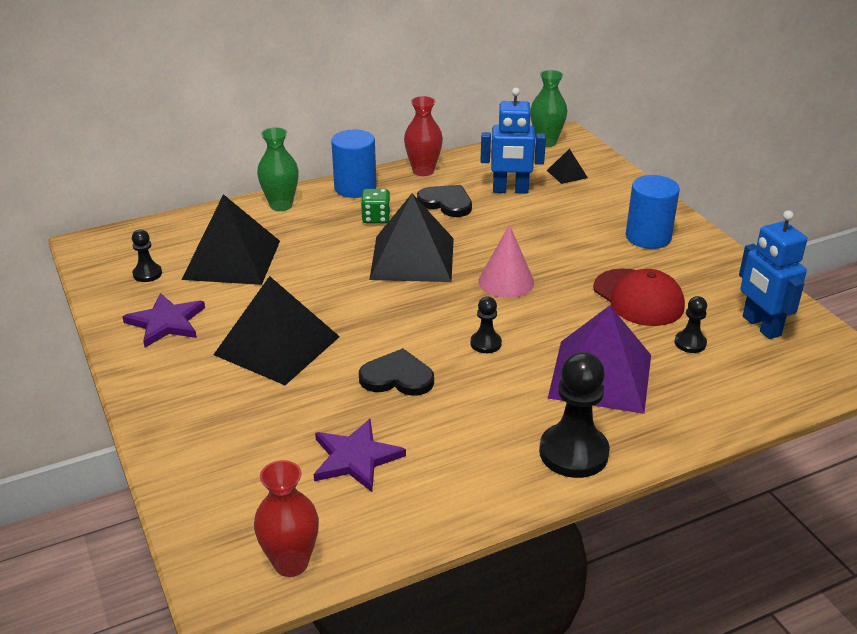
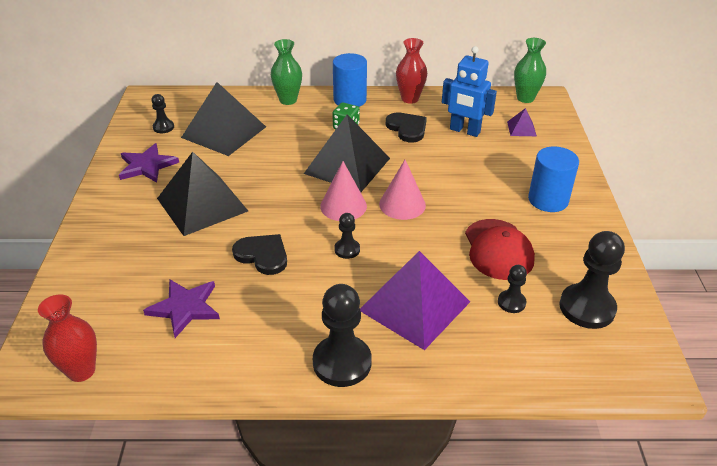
camera: 25 degrees right, 5 degrees up
(444, 301) = (343, 206): none -> pink cone
(567, 174) = (521, 128): black pyramid -> purple pyramid
(761, 326) = (587, 308): blue robot -> black pawn

